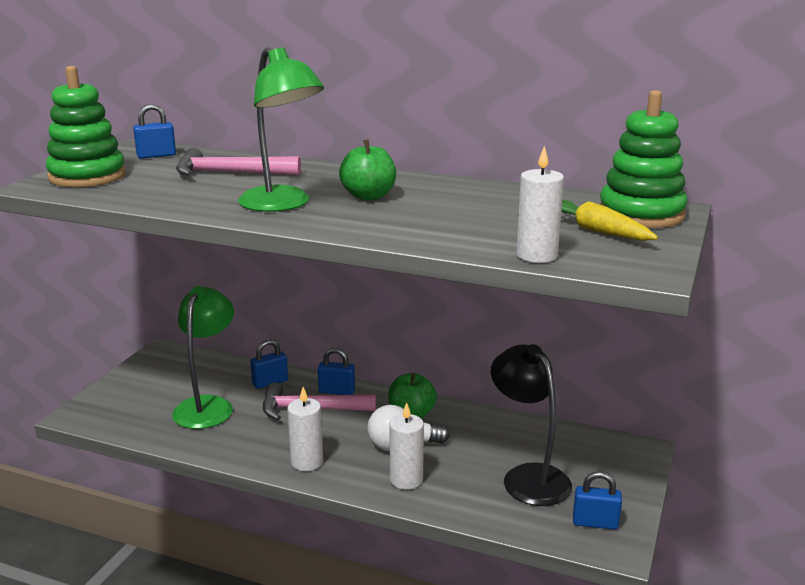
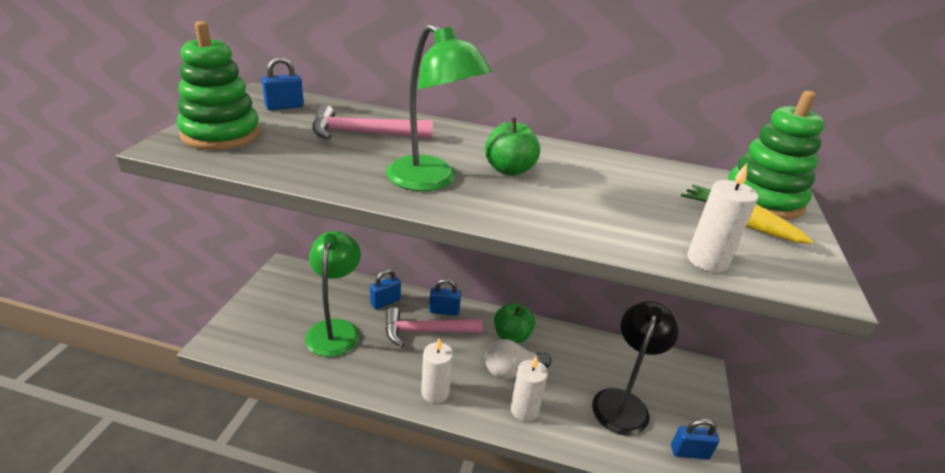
camera: 10 degrees left, 10 degrees up
(528, 477) = (623, 402): black lamp -> black lamp turned 60 degrees clockwise

